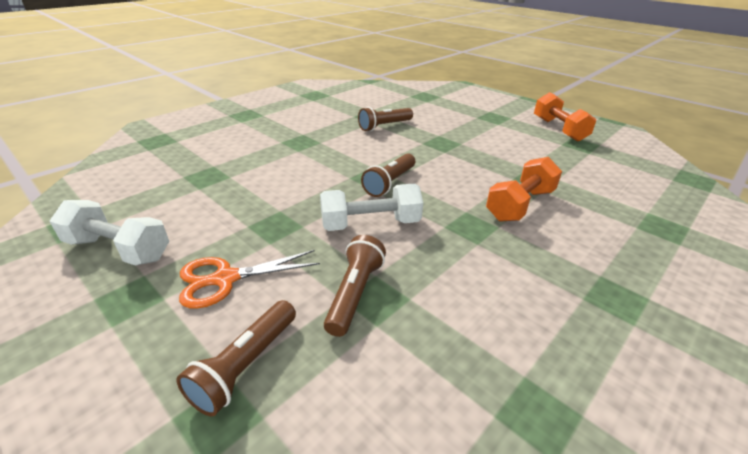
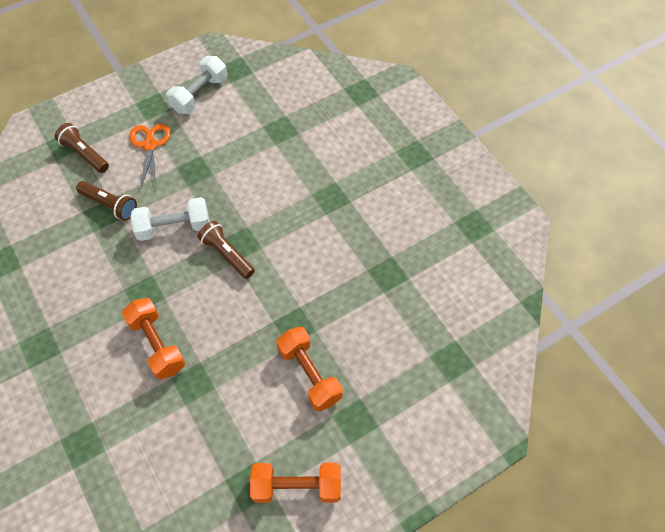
camera: 105 degrees right, 25 degrees up
(370, 224) = (174, 227): white dumbbell -> white dumbbell turned 75 degrees clockwise
(384, 126) = (353, 281): brown flashlight -> none
(476, 133) = (309, 374): none -> orange dumbbell

